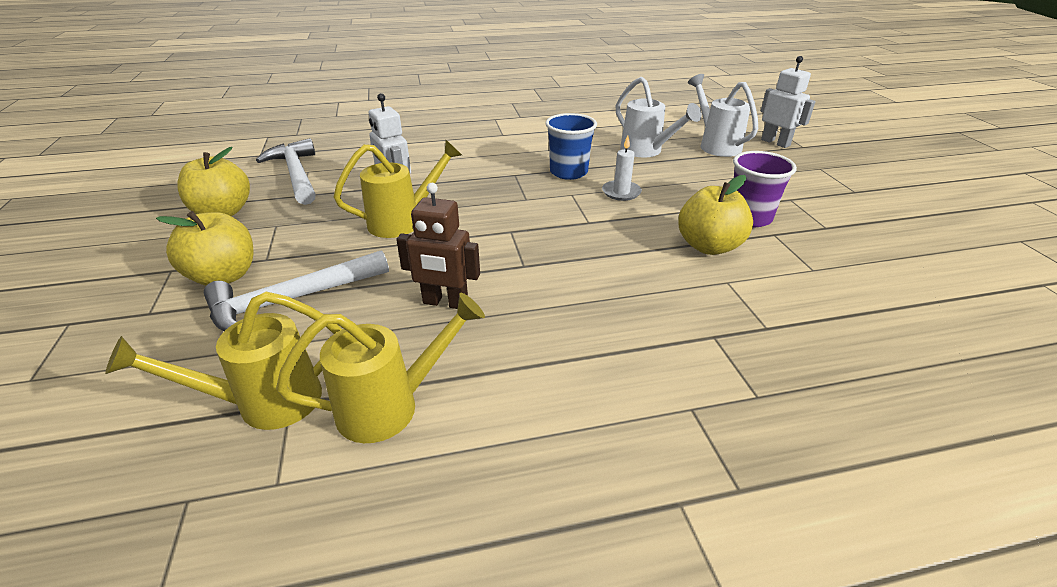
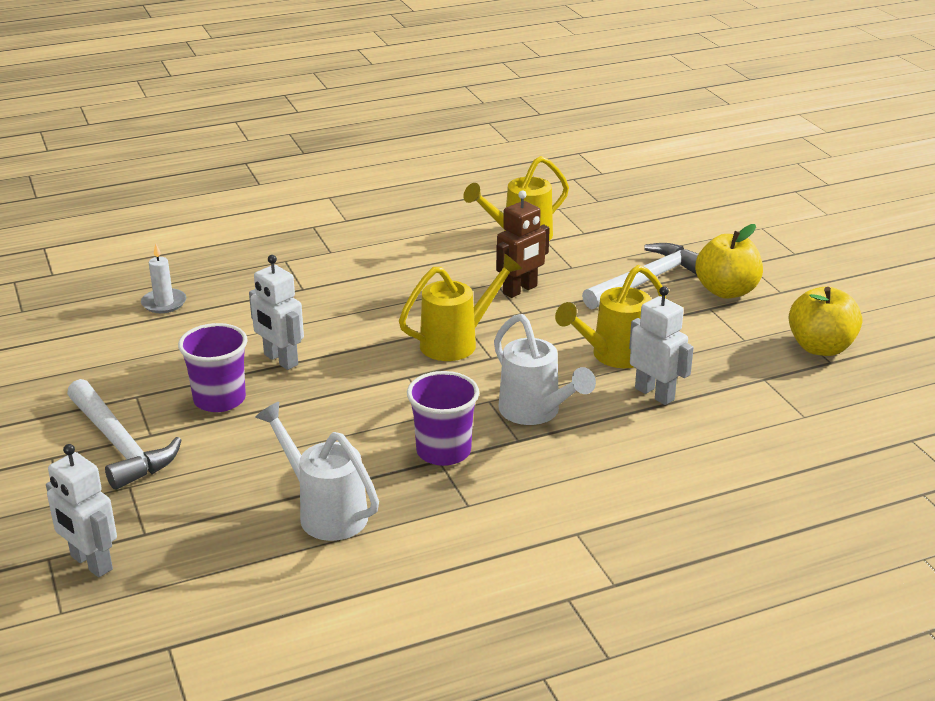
camera: 170 degrees right, 5 degrees down
(264, 403) = (599, 231): yellow watering can -> yellow watering can (457, 342)
(297, 174) = (810, 409): white hammer -> white hammer (119, 445)
(445, 303) = (520, 290): brown robot -> brown robot turned 135 degrees clockwise
(568, 172) = (443, 451): blue cup -> purple cup
(621, 192) = (369, 422): white candle -> white candle (164, 303)
(708, 246) = (280, 360): yellow apple -> white robot
(715, 145) = (202, 543): white watering can -> white watering can (536, 413)

